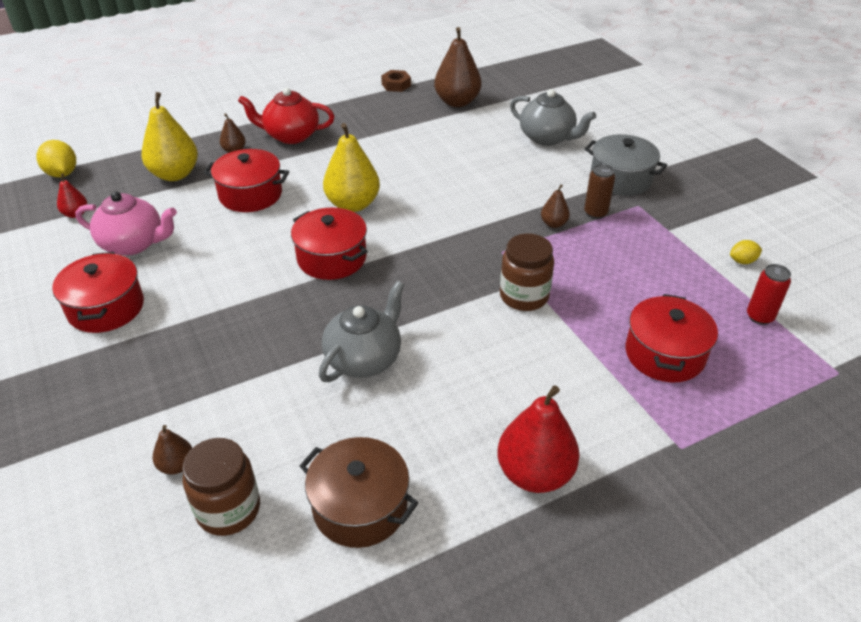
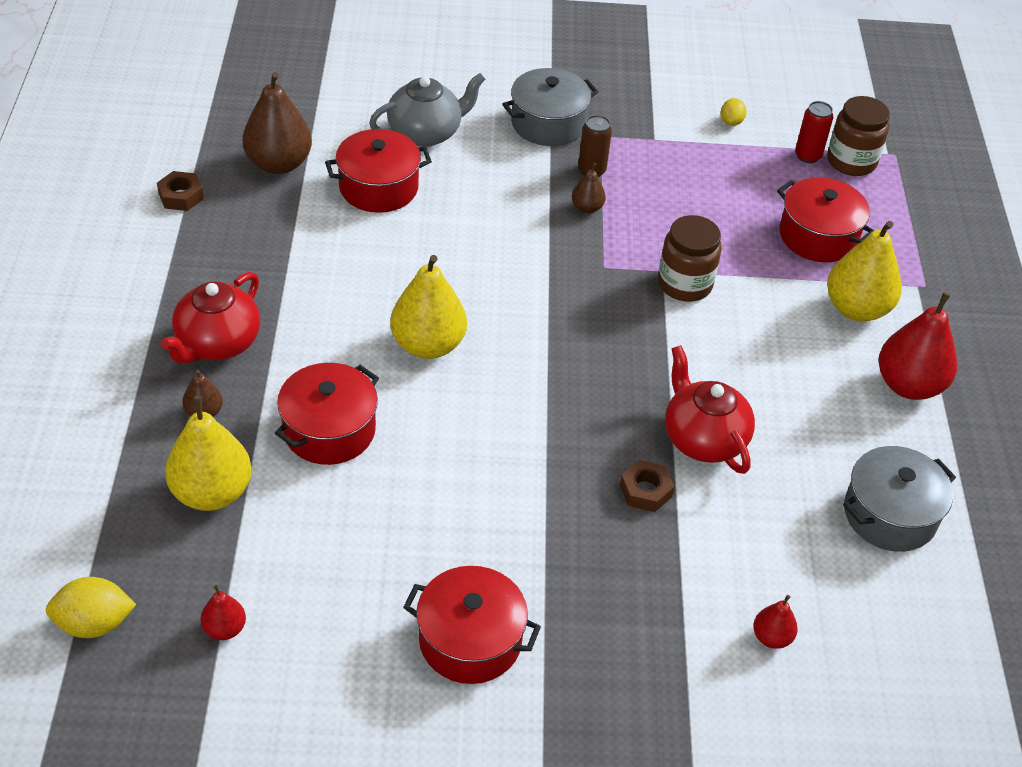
camera: 65 degrees left, 5 degrees up
(134, 244) = (351, 580): pink teapot -> none
(176, 465) = (771, 637): brown pear -> red pear
(228, 509) = (848, 612): brown jar -> brown jar (851, 161)
(289, 345) = (645, 491): none -> brown nut
(331, 258) = (519, 402): red pot -> red pot (378, 187)
(360, 506) = (890, 514): brown pot -> grey pot
(364, 359) = (703, 438): grey teapot -> red teapot
(599, 407) = (856, 309): none -> yellow pear

